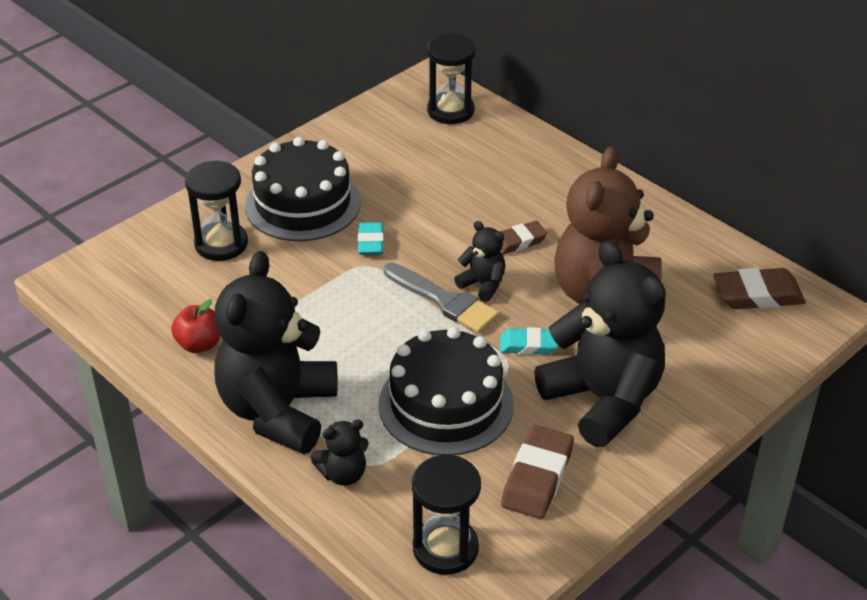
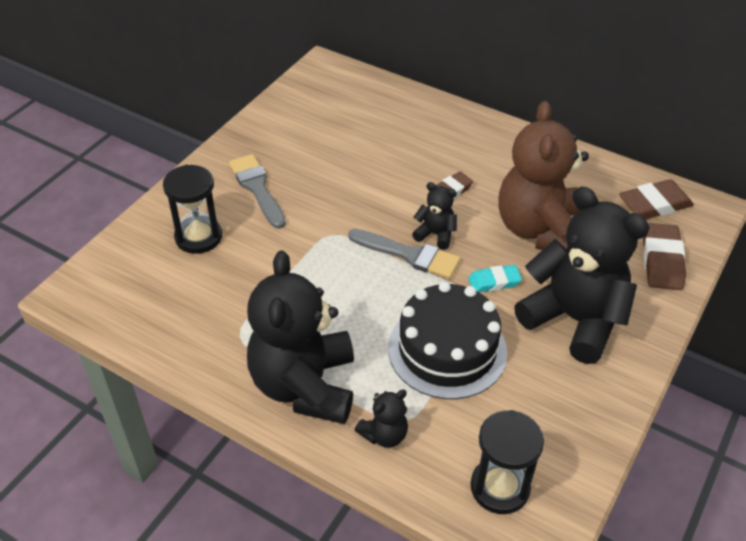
camera: 15 degrees left, 5 degrees up
(199, 344) = (211, 335): red apple -> none
(303, 204) = (257, 188): black cake -> grey brush
(370, 242) = (328, 213): turquoise eraser -> none
(450, 111) = (351, 88): black hourglass -> none
(537, 477) = (550, 402): brown eraser -> brown eraser (662, 260)

